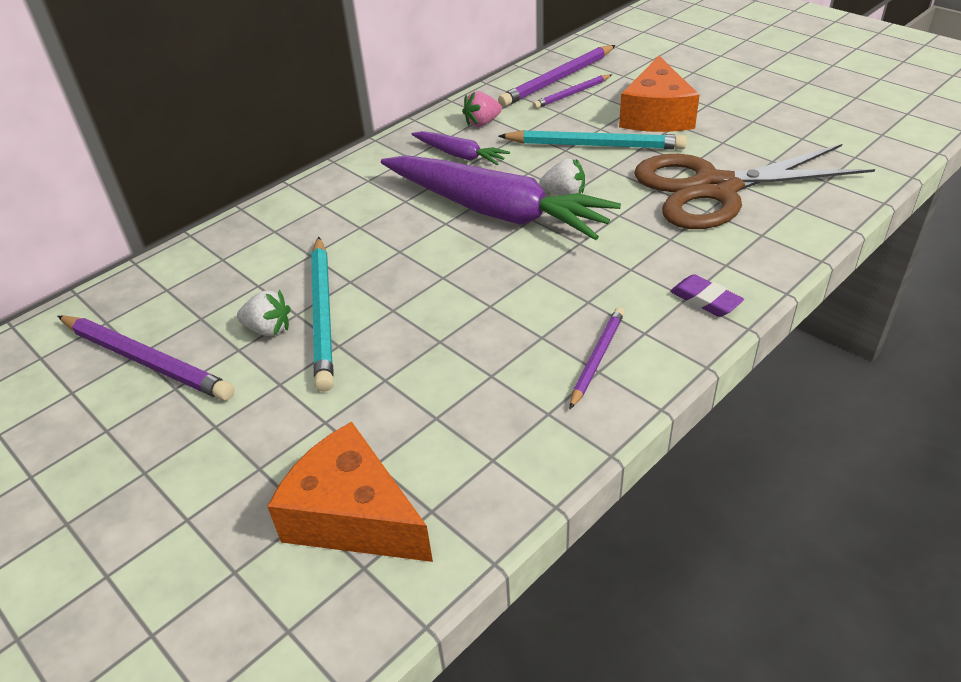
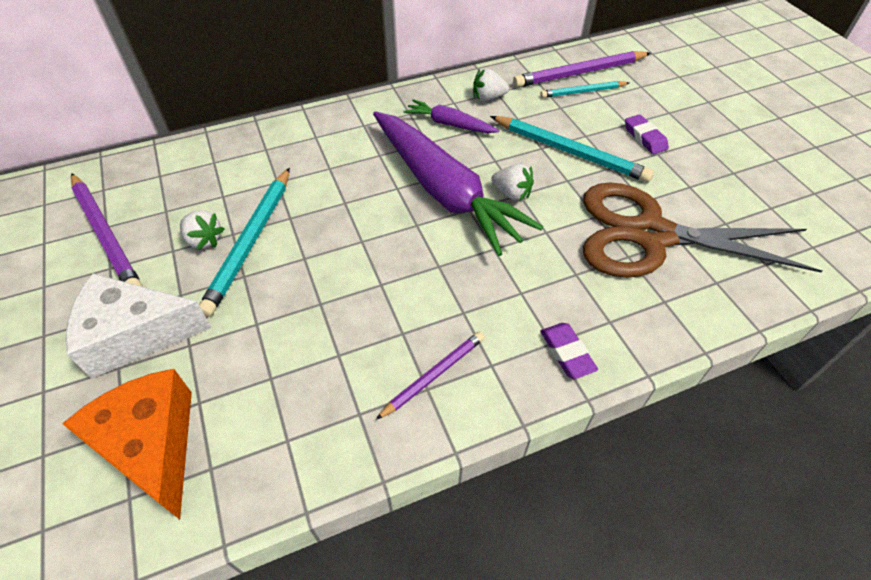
camera: 20 degrees right, 10 degrees up
(256, 433) = (135, 334): none -> white cheese
(459, 155) = (450, 124): purple carrot -> purple carrot turned 150 degrees clockwise
(482, 123) = (488, 98): pink strawberry -> white strawberry
(572, 94) = (582, 92): purple pencil -> turquoise pencil
(656, 115) = (645, 137): orange cheese -> purple eraser

